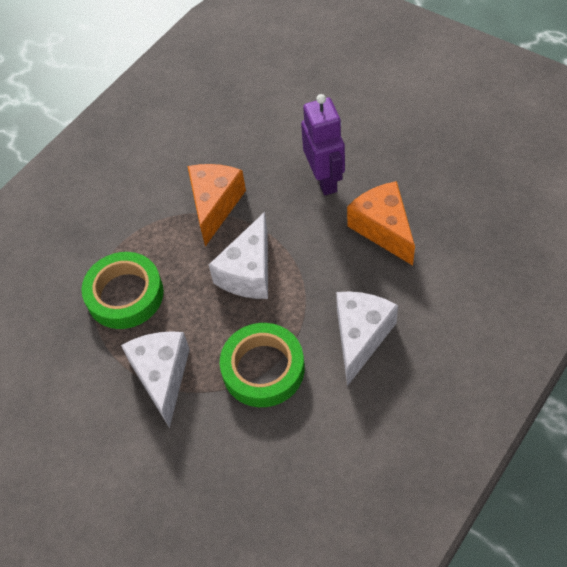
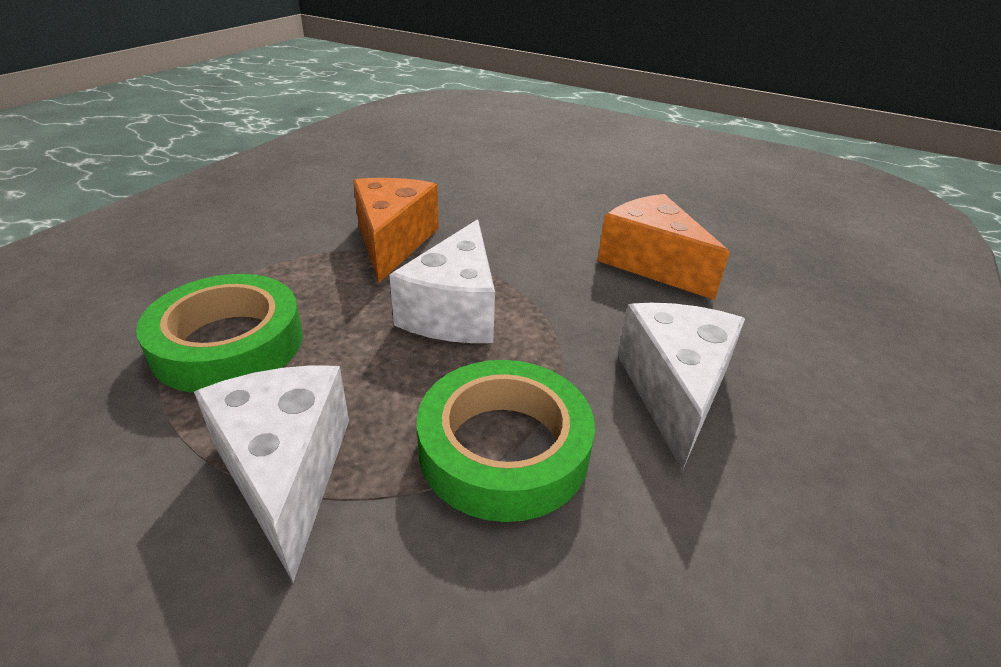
camera: 15 degrees left, 20 degrees down
(325, 180) = (550, 219): purple robot -> none

